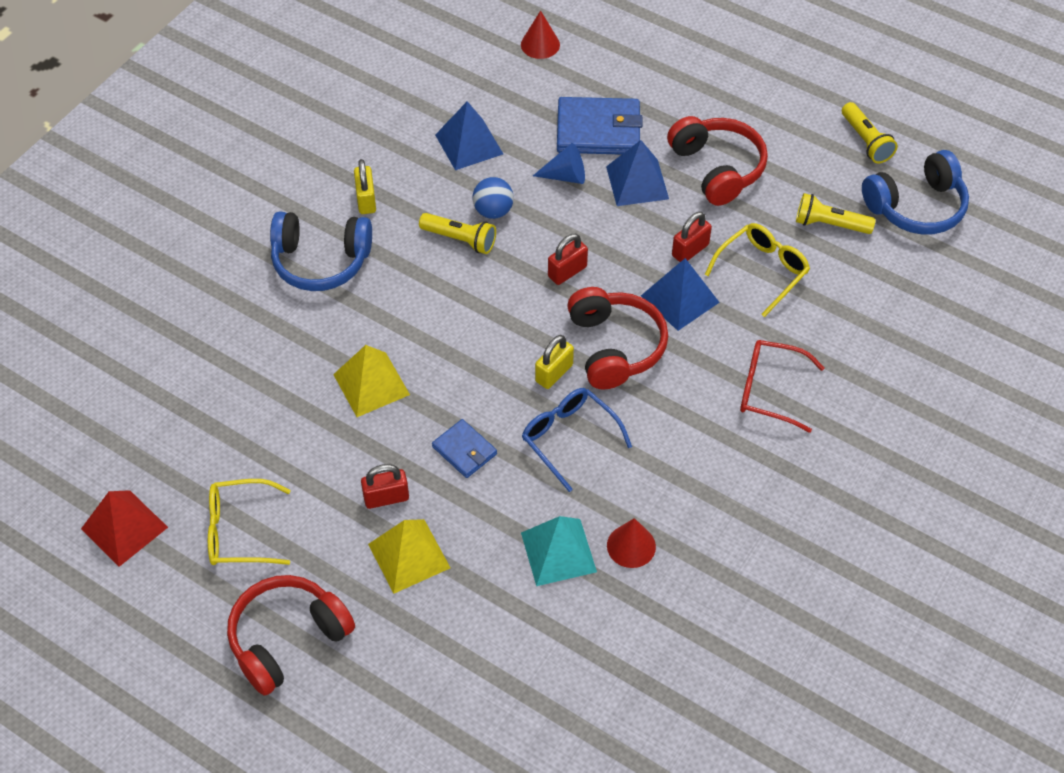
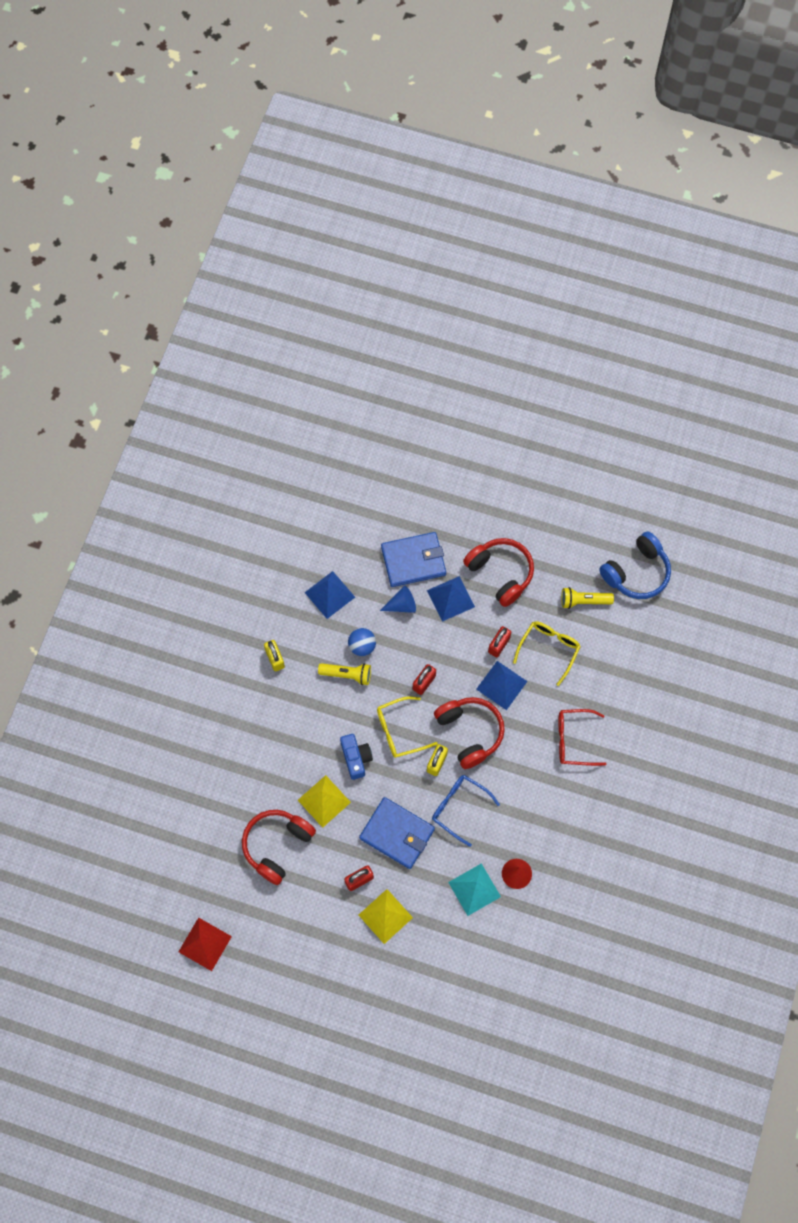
camera: 15 degrees left, 15 degrees up
(239, 531) = (276, 927): yellow glasses -> yellow glasses (399, 731)
(287, 639) = (330, 991): red headphones -> red headphones (277, 845)
(321, 261) = (261, 715): blue headphones -> none
(437, 341) = (356, 758): none -> blue camera
(464, 450) = (397, 834): blue wallet -> blue wallet, size x1.80
(540, 44) = (353, 495): red cone -> none
(866, 141) = (593, 526): yellow flashlight -> none

